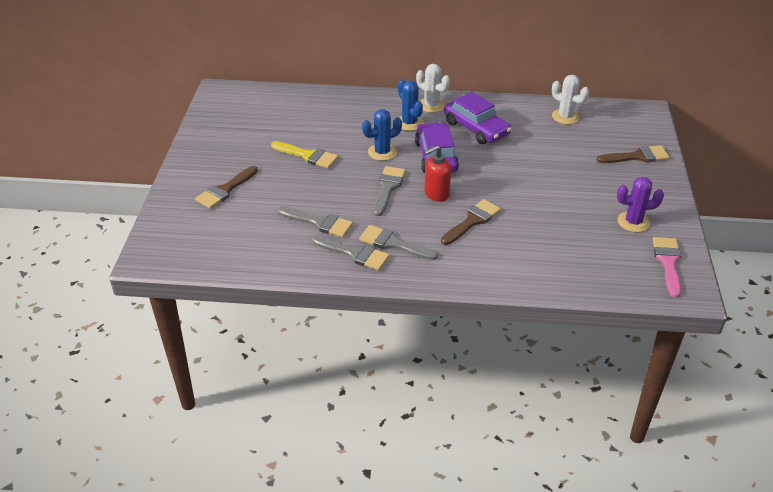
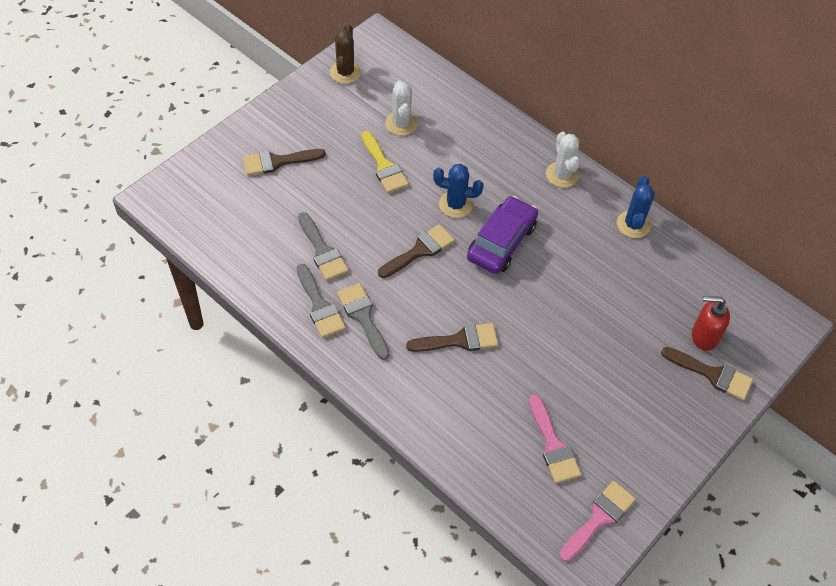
camera: 35 degrees right, 15 degrees up
(218, 119) = (345, 72): none -> brown cactus
(388, 188) = (419, 251): grey brush -> brown brush
(409, 123) = (517, 184): blue cactus -> blue cactus (633, 224)
(436, 194) = (457, 287): red soap dispenser -> red soap dispenser (703, 337)
(476, 128) = (578, 232): purple car -> none
(565, 117) = (689, 275): white cactus -> white cactus (401, 124)
(596, 242) = (553, 445): none -> pink brush
(633, 222) = (616, 449): purple cactus -> none

